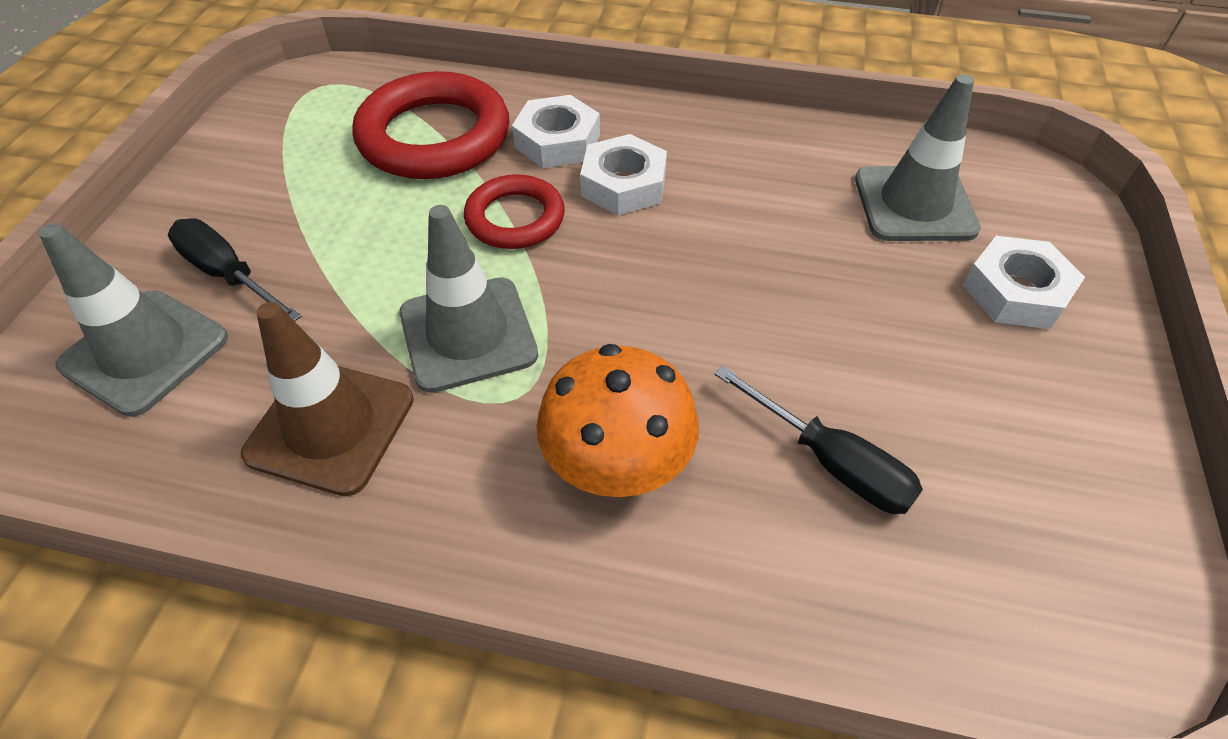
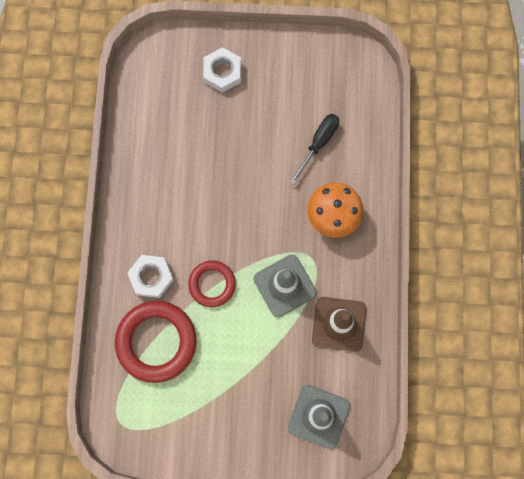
camera: 100 degrees left, 25 degrees up
(228, 275) = (270, 402): black screwdriver -> none
(623, 184) = (180, 239): white nut -> none
(914, 204) = (173, 108): grey traffic cone -> none

